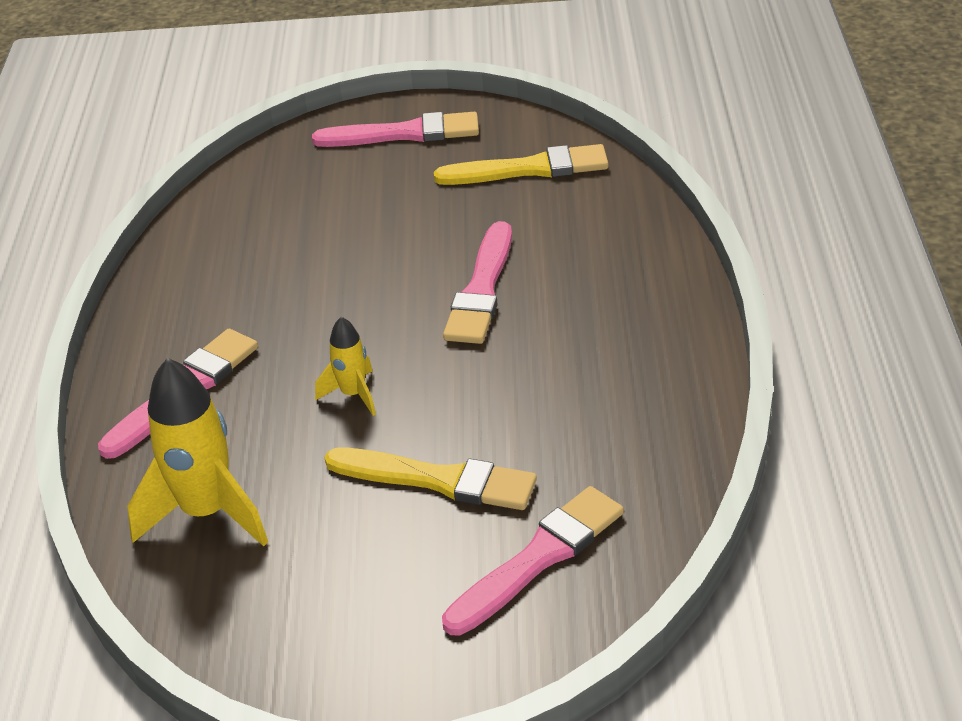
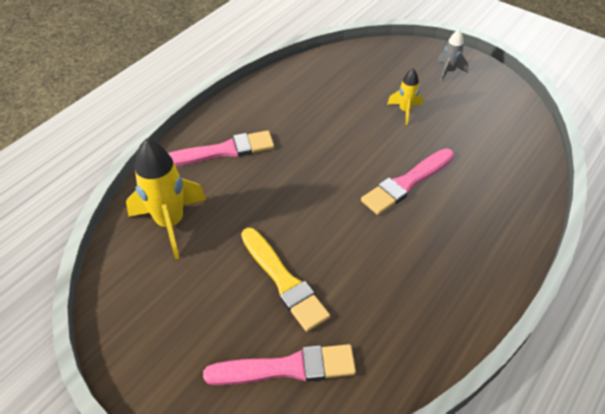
camera: 35 degrees right, 10 degrees up
(353, 394) = (291, 203): yellow rocket -> yellow rocket (405, 111)
(404, 134) = (448, 72): pink brush -> grey rocket
(529, 169) = (495, 127): yellow brush -> none

